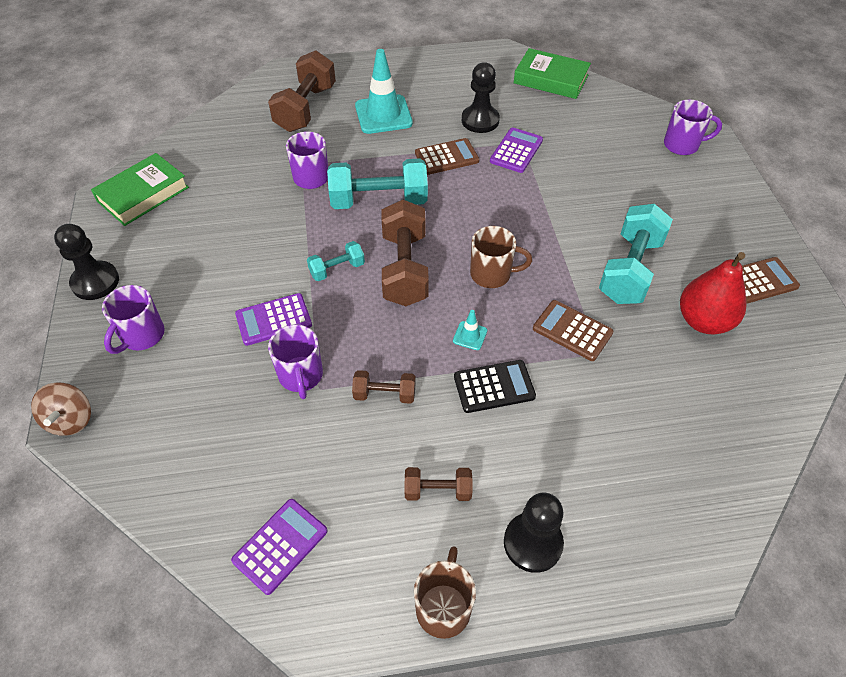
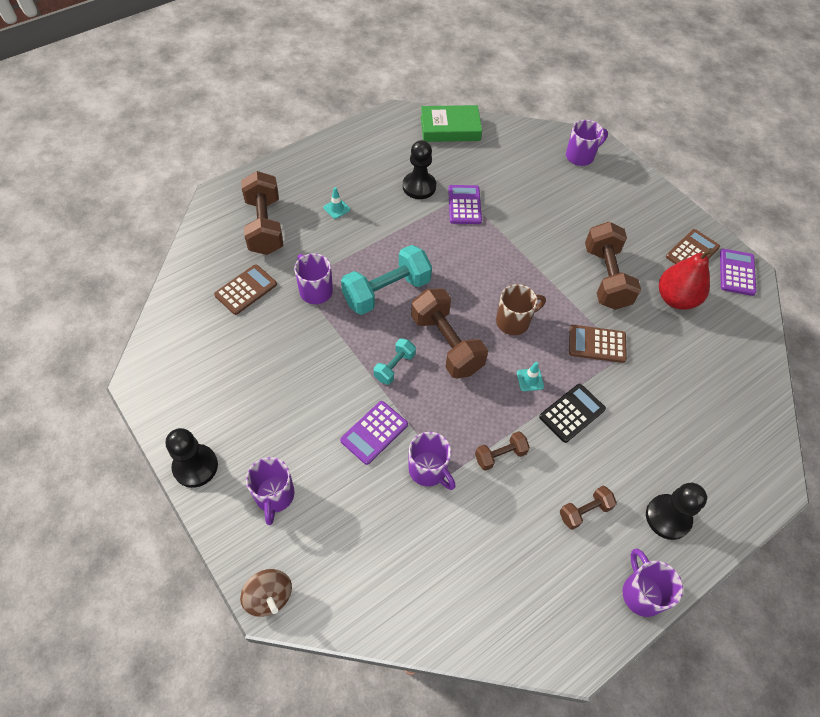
camera: 30 degrees left, 5 degrees up
(143, 194) = (176, 365): green book -> none
(280, 545) = (505, 609): purple calculator -> purple calculator (736, 272)
(383, 115) = (336, 208): turquoise traffic cone -> turquoise traffic cone, size x0.44
(443, 607) = (641, 593): brown mug -> purple mug
(446, 157) = (414, 230): brown calculator -> brown calculator (246, 290)
(630, 270) = (606, 277): turquoise dumbbell -> brown dumbbell

